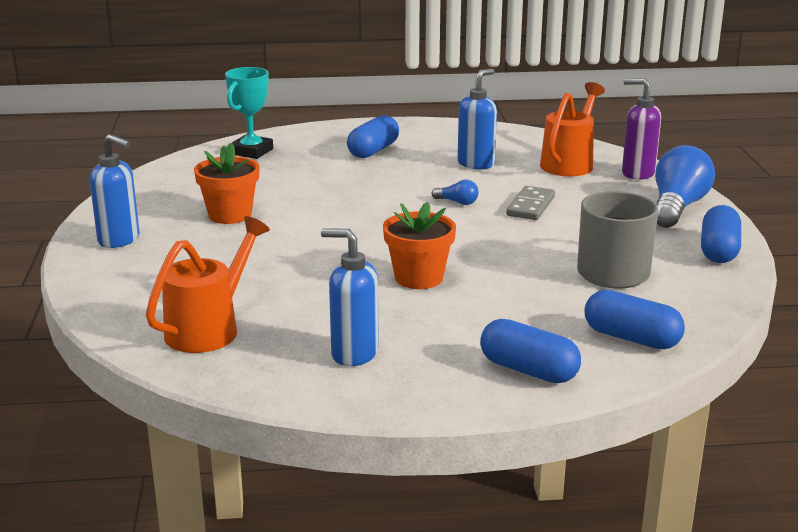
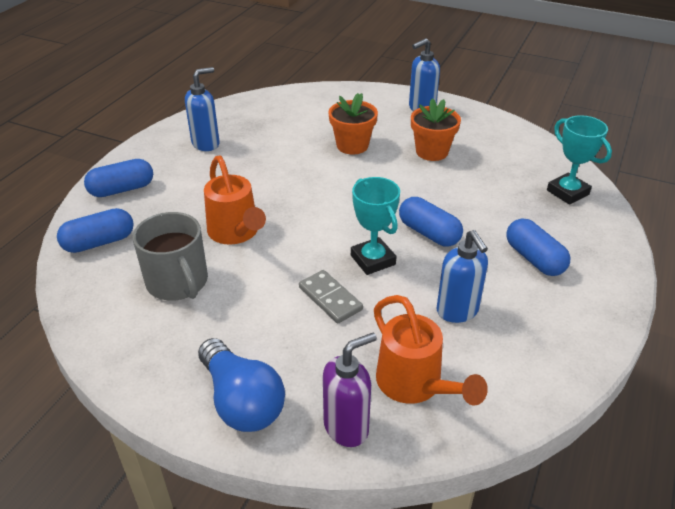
camera: 120 degrees right, 15 degrees up
(209, 328) = (280, 112): orange watering can -> orange watering can (236, 233)
(418, 278) = (264, 193): orange flower pot -> orange flower pot (352, 145)
(457, 202) = (373, 260): blue light bulb -> turquoise trophy
(718, 250) = (141, 368): blue capsule -> blue capsule (429, 233)

